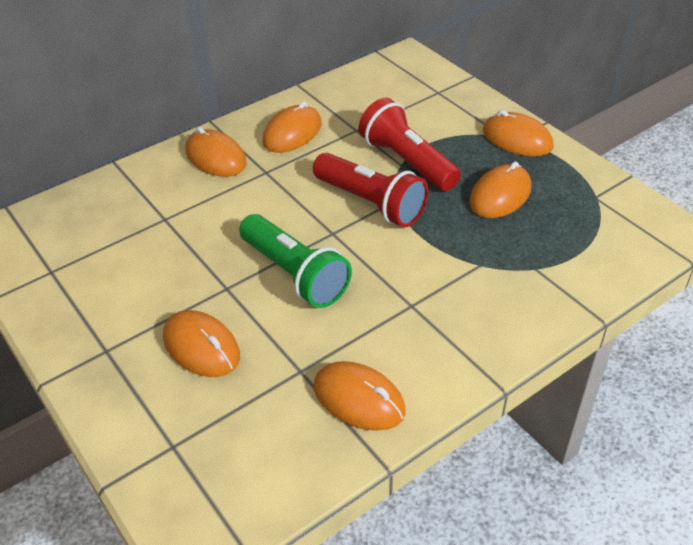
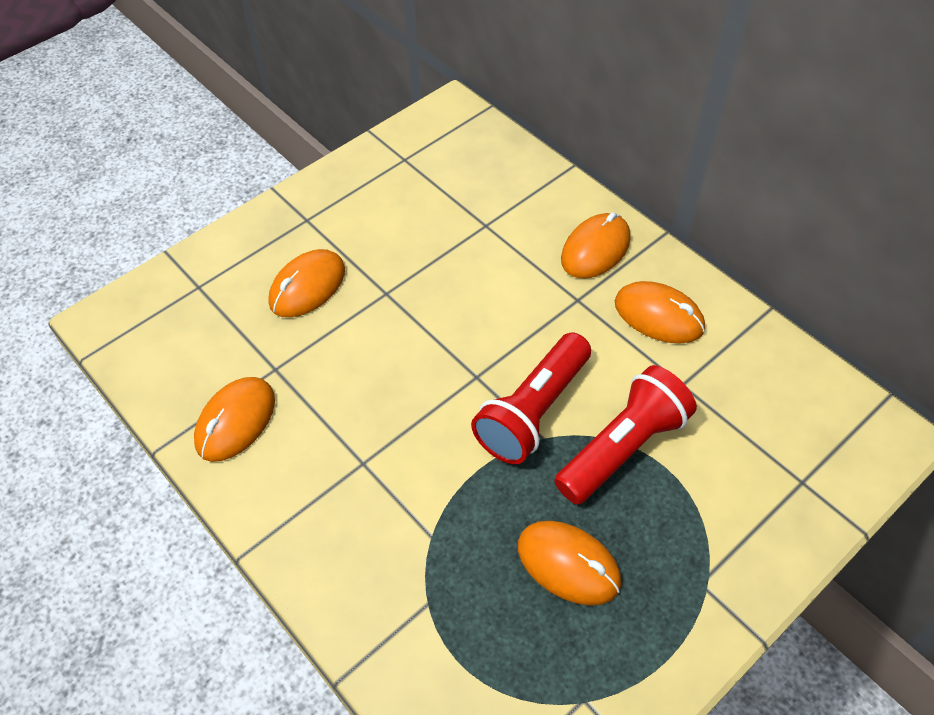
camera: 85 degrees right, 10 degrees up
(295, 274) = (406, 348): green flashlight -> none
(517, 139) = (705, 592): orange mouse -> none

